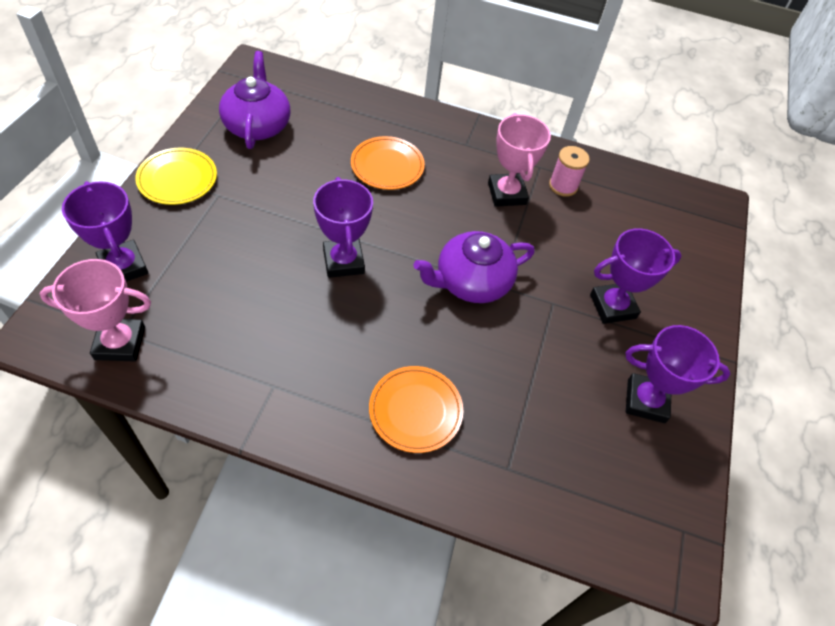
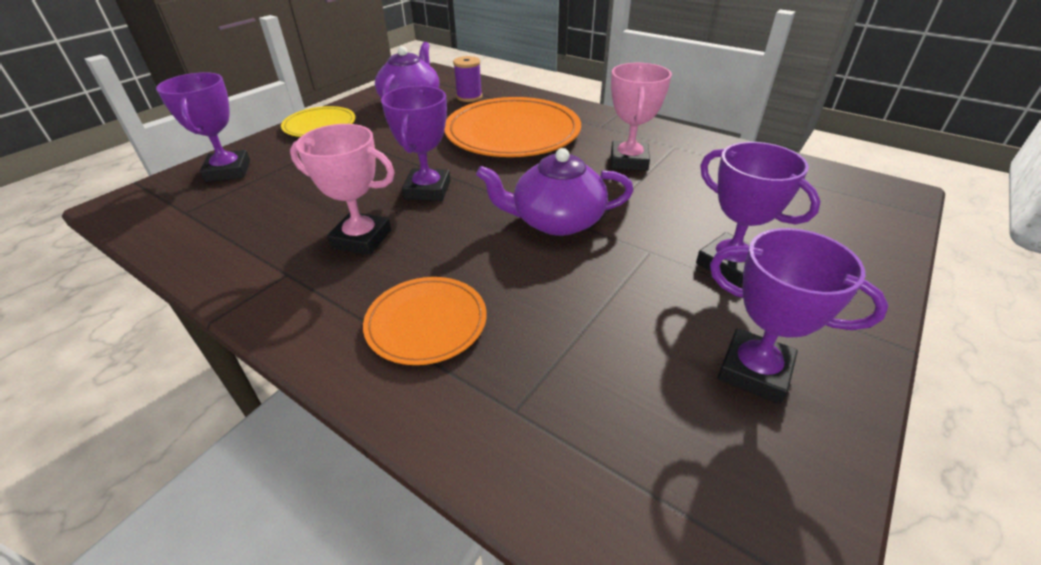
camera: 25 degrees right, 15 degrees down
(120, 343) = (176, 219): pink trophy -> pink trophy (361, 239)
(317, 109) = (469, 97): none -> purple spool
(387, 166) = (512, 133): orange plate -> orange plate, size x1.83
(563, 186) = (696, 161): pink spool -> none
(612, 306) = (729, 264): purple trophy -> purple trophy turned 45 degrees clockwise

